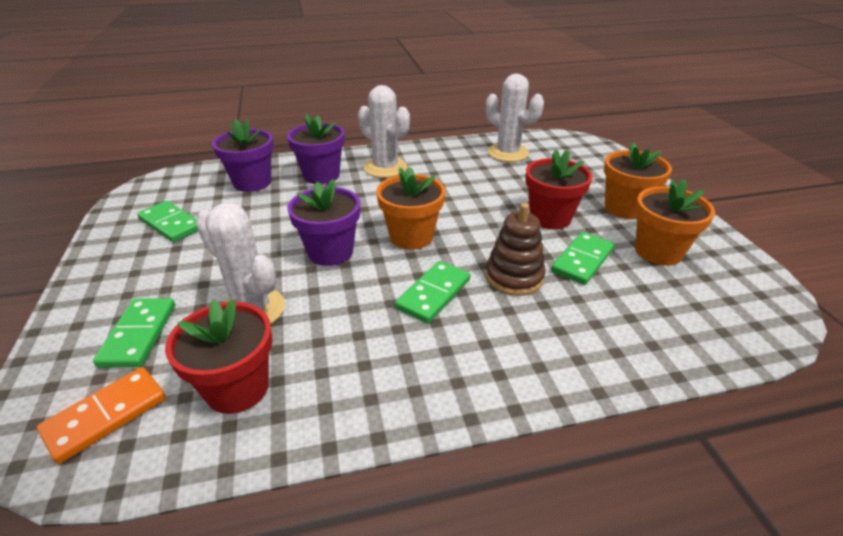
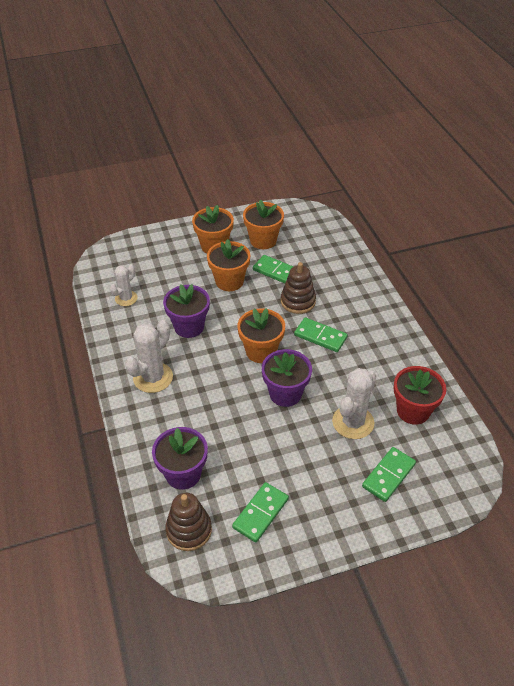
camera: 95 degrees left, 10 degrees up
(106, 415) = (446, 463): orange domino -> none
(139, 335) = (388, 475): green domino -> green domino turned 45 degrees counterclockwise
(187, 185) = (189, 530): none -> brown stacking toy
(321, 175) = (168, 422): purple flower pot -> purple flower pot (189, 327)
(508, 153) = (126, 298): white cactus -> white cactus, size x0.63
(550, 218) = (229, 281): red flower pot -> orange flower pot

